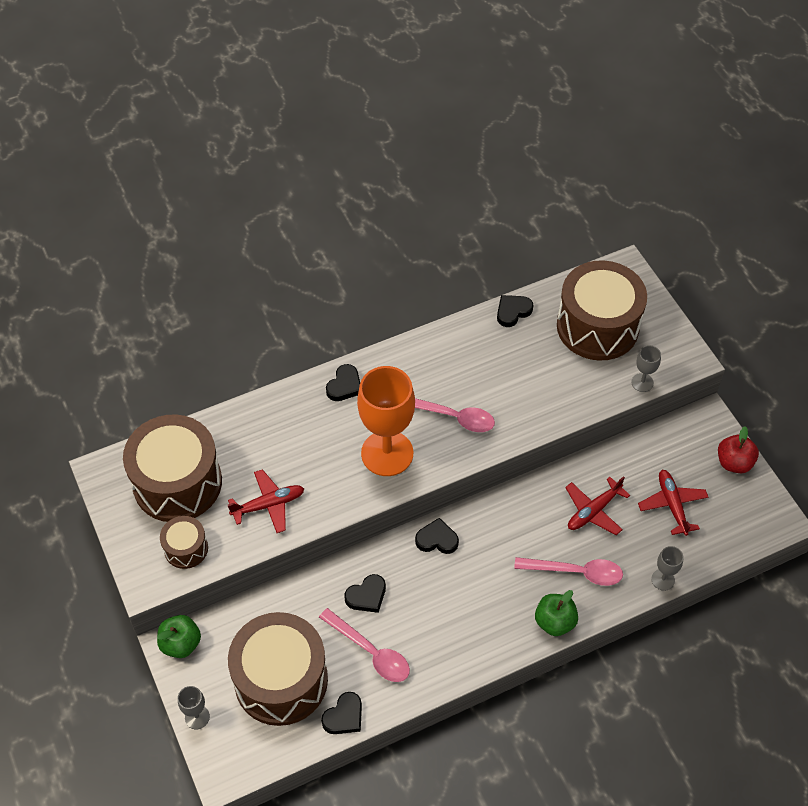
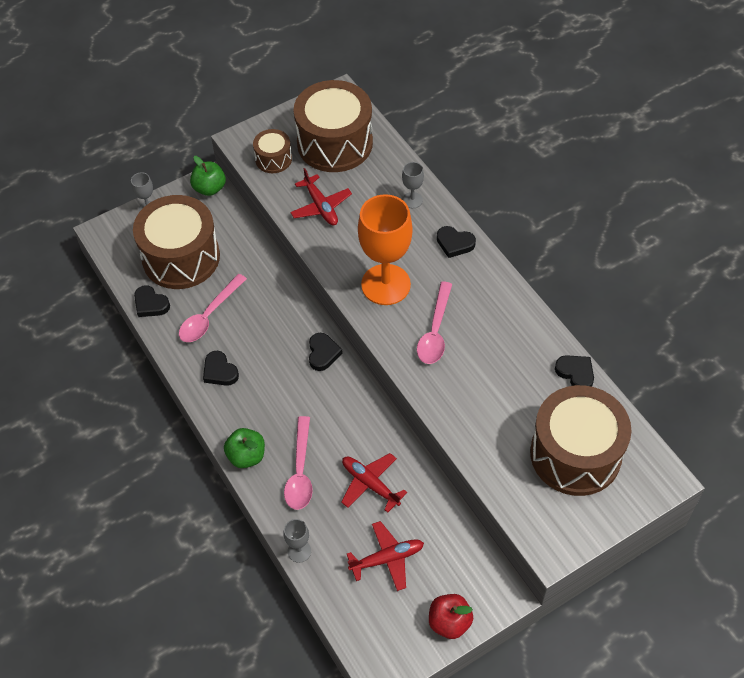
camera: 85 degrees right, 0 degrees up
(367, 596) = (261, 306): black heart -> black heart (220, 371)
(642, 382) = (509, 501): grey goblet -> grey goblet (412, 200)

